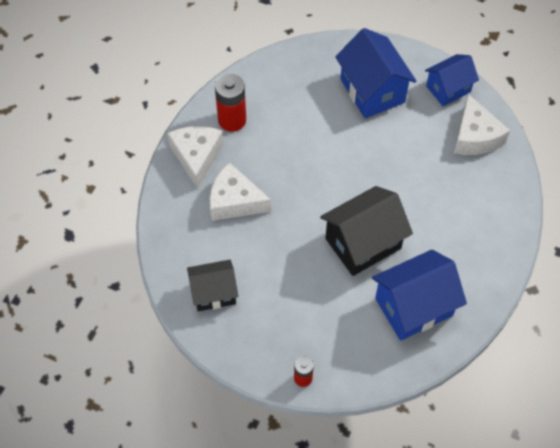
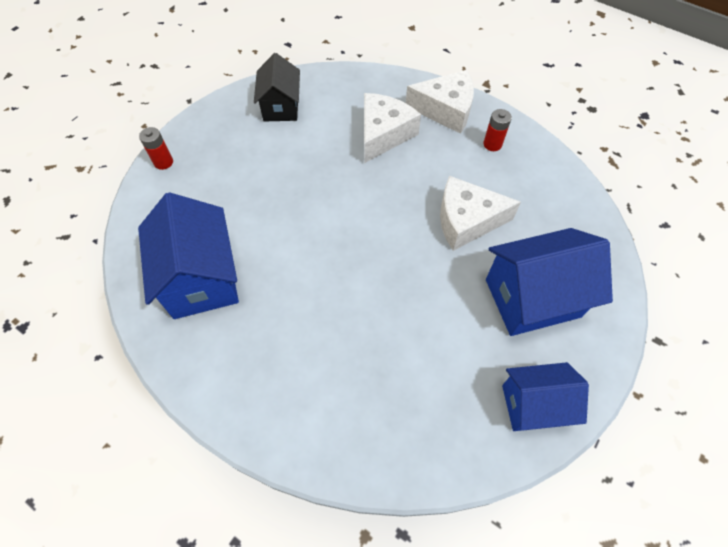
camera: 100 degrees right, 0 degrees up
(232, 120) = (492, 144): red battery -> red battery, size x0.57
(363, 243) = (300, 243): black house -> none
(448, 89) = (533, 405): blue house -> blue house turned 75 degrees counterclockwise
(475, 136) = (441, 422): white cheese -> white cheese (466, 221)

